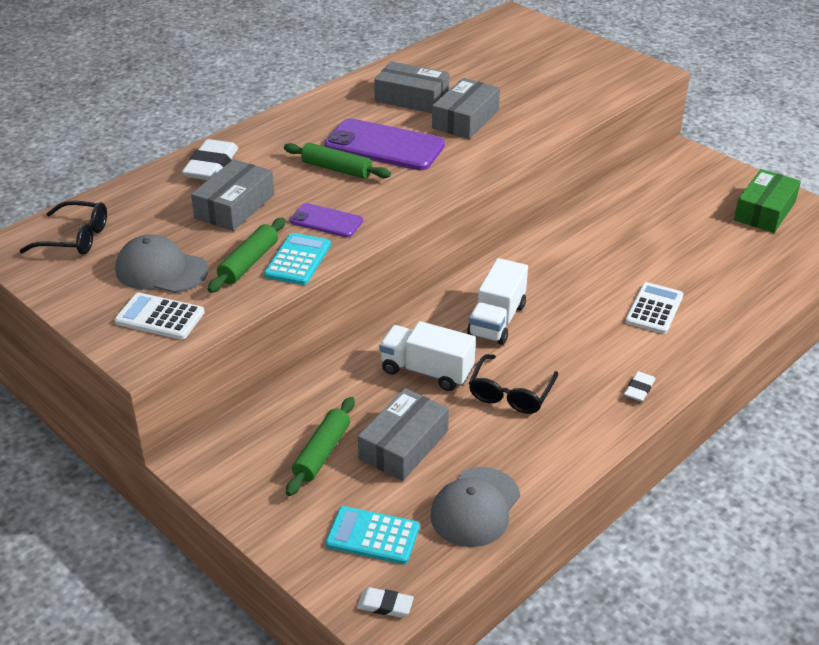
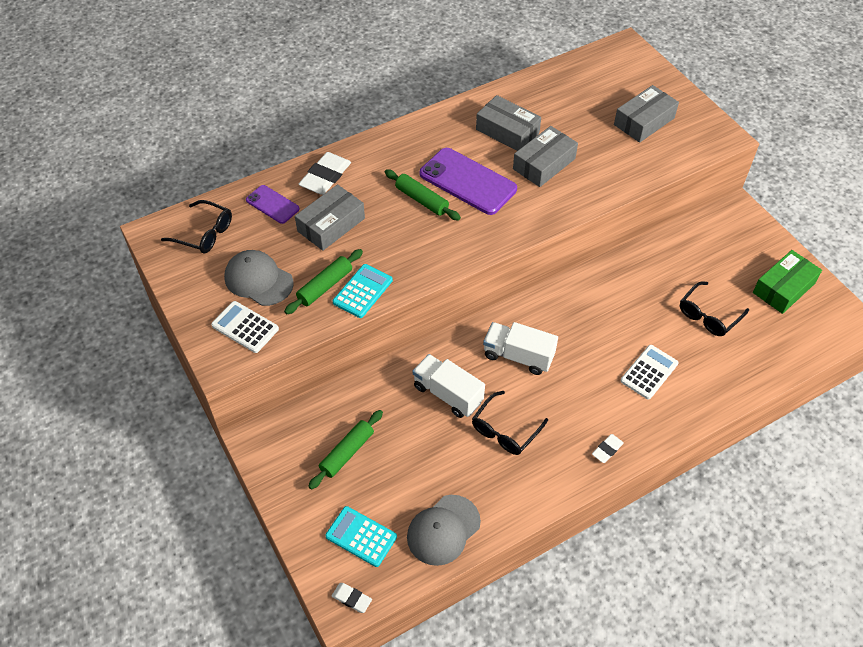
camera: 15 degrees right, 15 degrees up
(326, 221) = (396, 255): purple phone -> purple phone (272, 204)
(403, 445) = (408, 460): grey box -> grey box (644, 121)
(497, 320) = (518, 356): white truck -> white truck turned 75 degrees clockwise
(696, 247) = (708, 315): none -> black glasses

